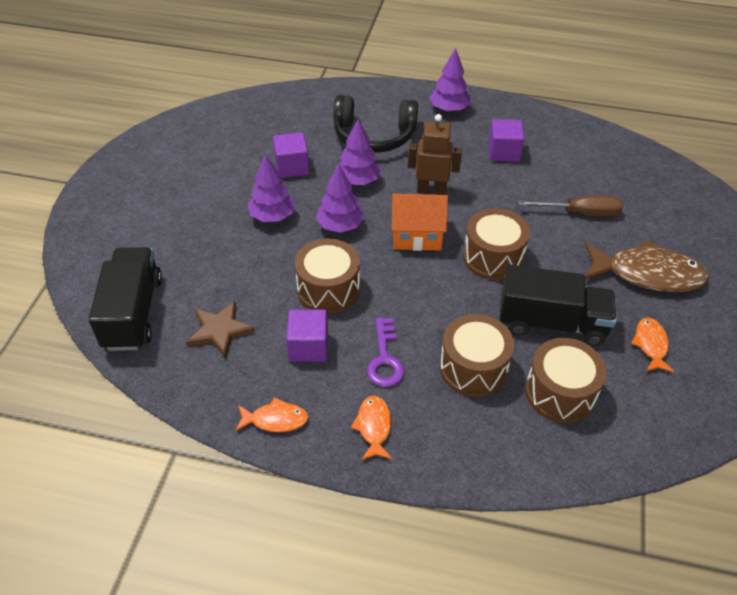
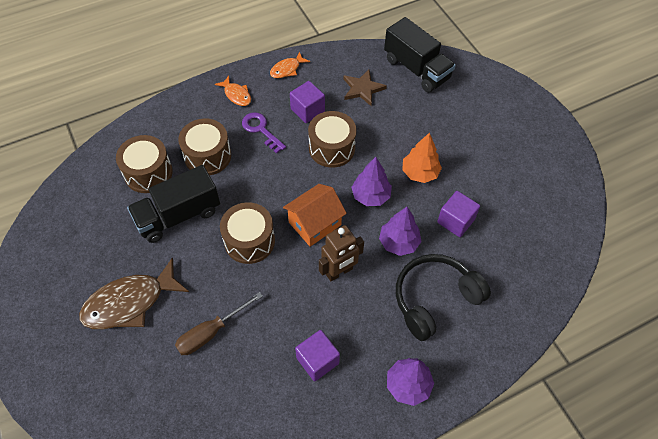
camera: 140 degrees right, 10 degrees up
(272, 216) = (420, 173): purple tree -> orange tree
(650, 345) = (105, 241): orange fish -> none

